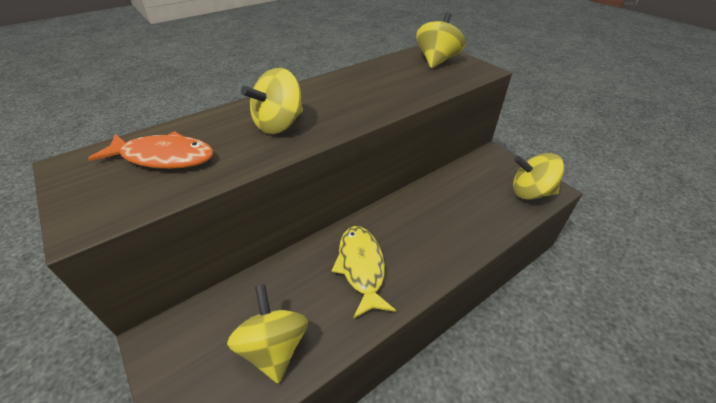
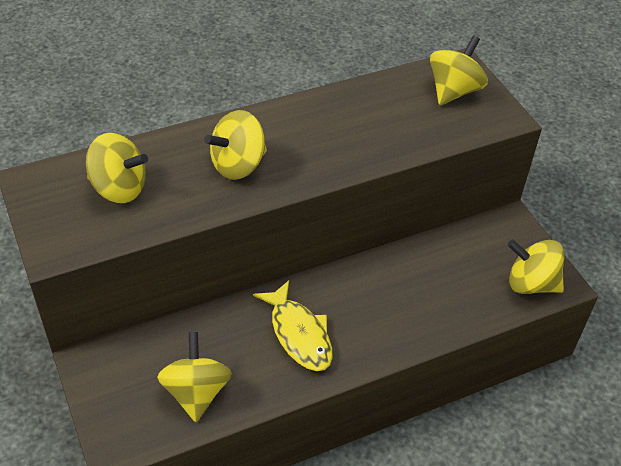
camera: 10 degrees right, 5 degrees up
(164, 157) = (119, 188): orange fish -> yellow spinning top
(361, 267) = (299, 334): yellow fish -> yellow fish turned 150 degrees clockwise

